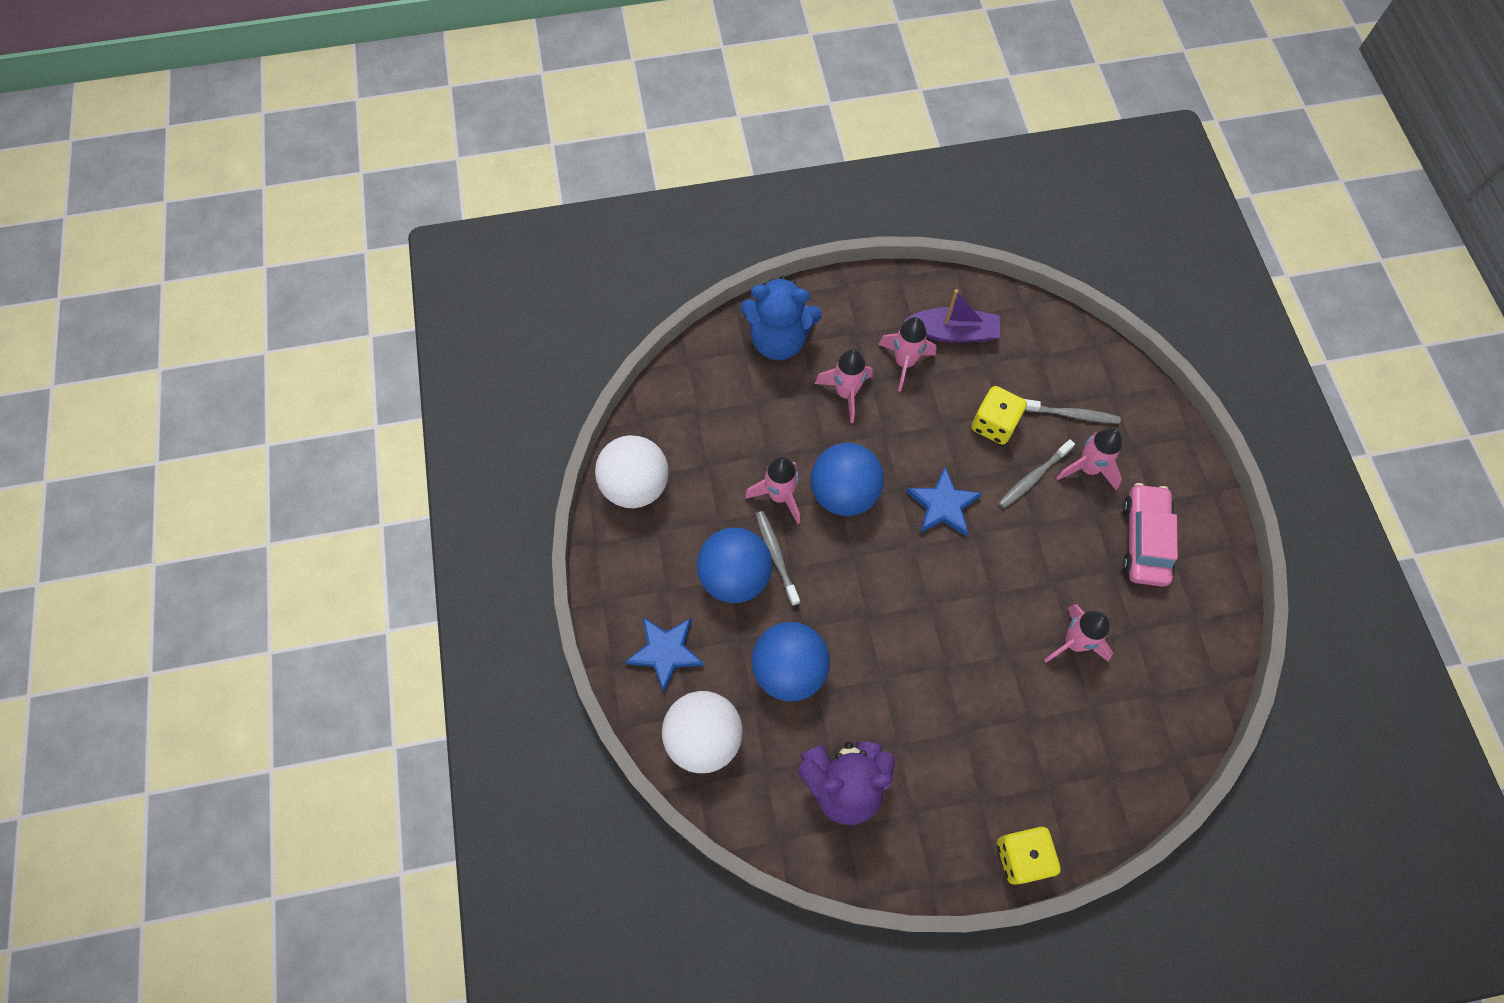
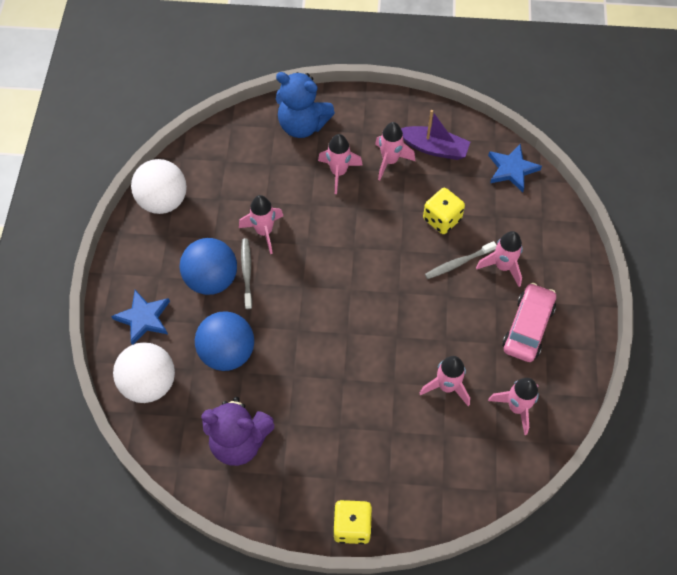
camera: 15 degrees right, 5 degrees down
(844, 493) = (312, 241): blue ball -> none
(943, 505) = (382, 266): blue star -> blue star (512, 169)
(1072, 414) = (504, 226): grey toothbrush -> none
(1165, 647) = (516, 407): none -> pink rocket

